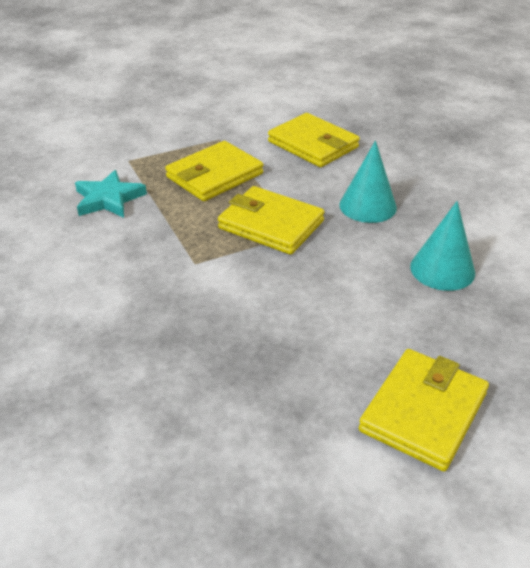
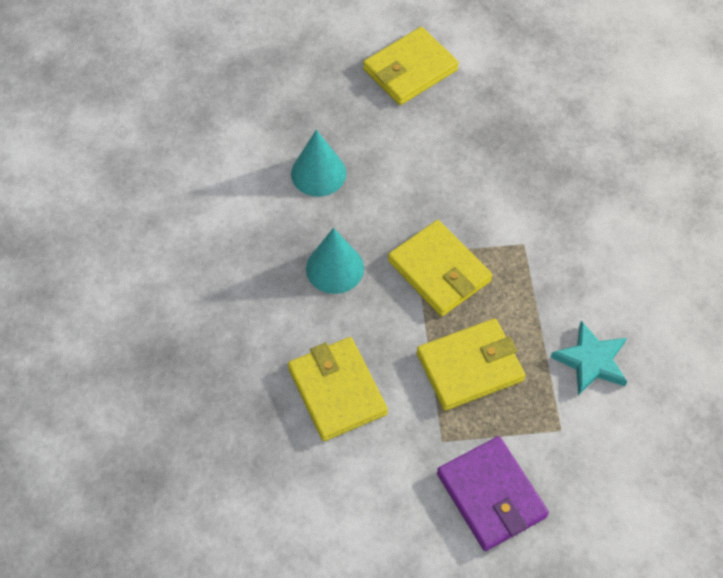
camera: 160 degrees left, 20 degrees up
(173, 124) = (491, 495): none -> purple wallet

